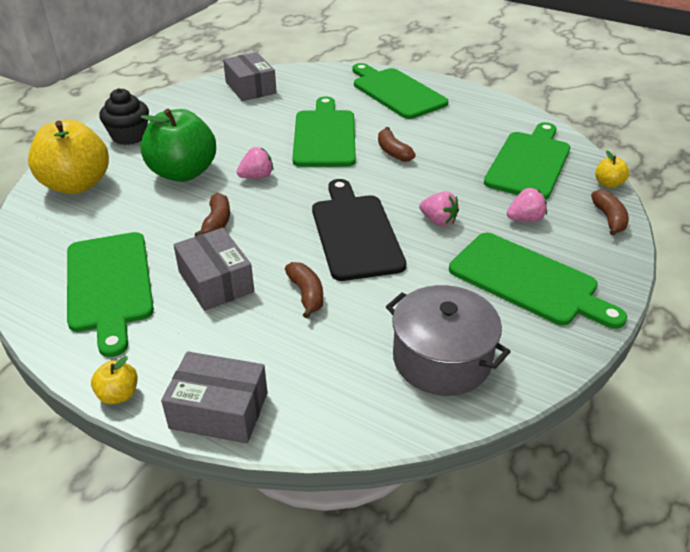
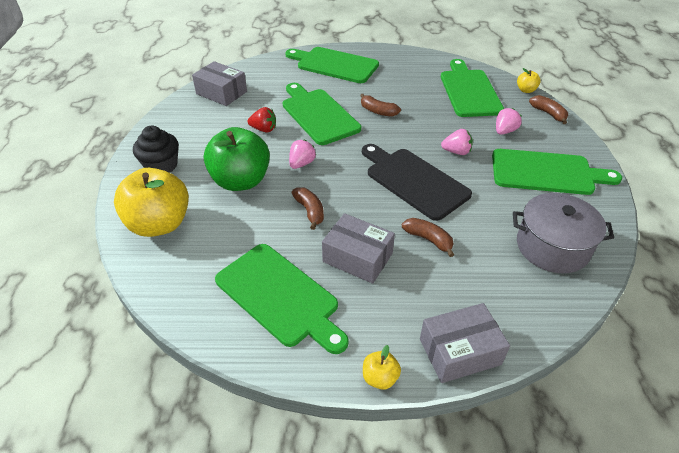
camera: 30 degrees left, 5 degrees up
(254, 133) = (264, 129): none -> red strawberry

